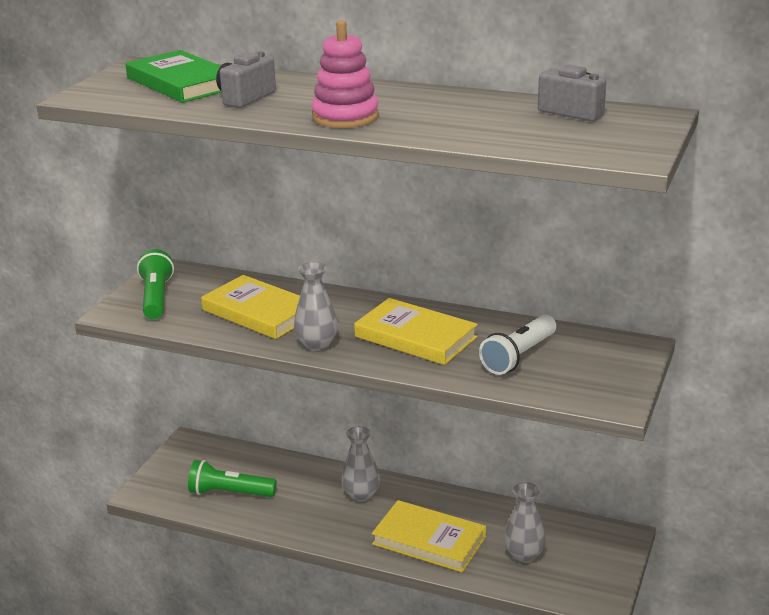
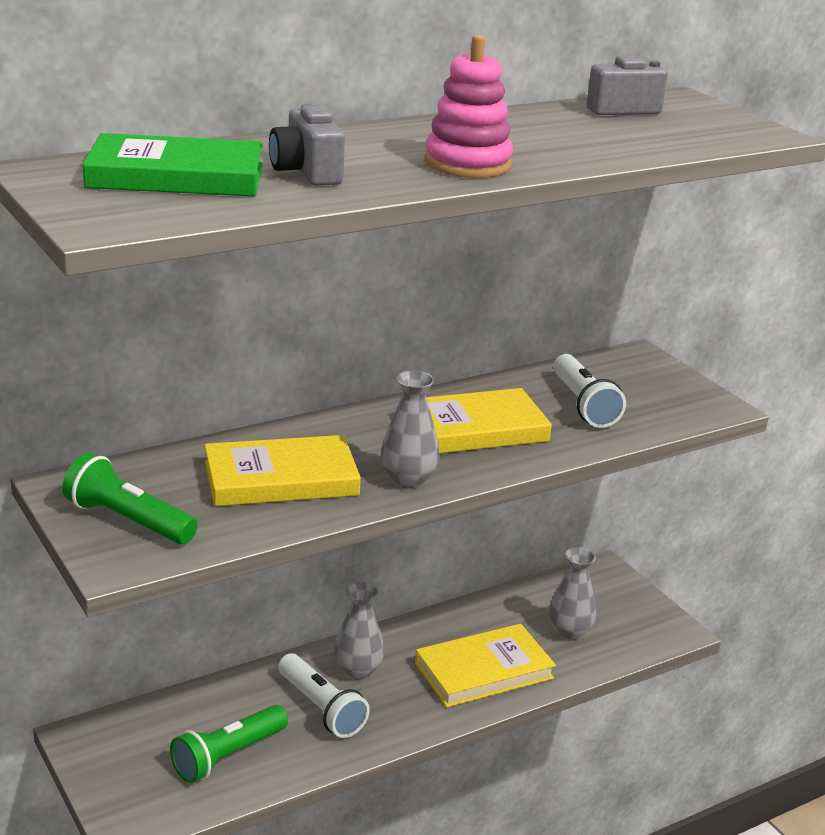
camera: 55 degrees left, 0 degrees up
(309, 501) = (321, 708): none -> white flashlight

